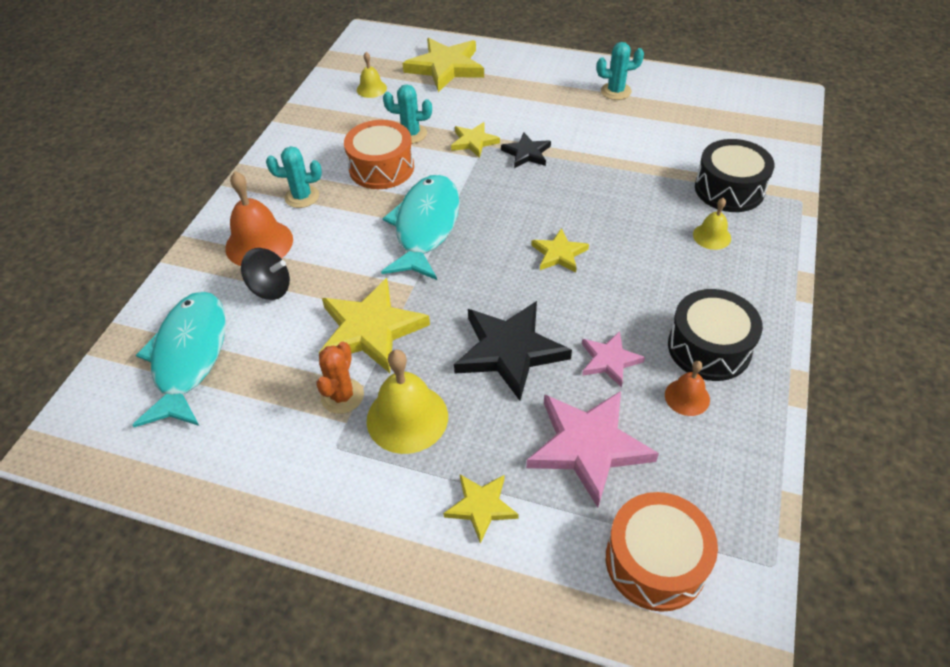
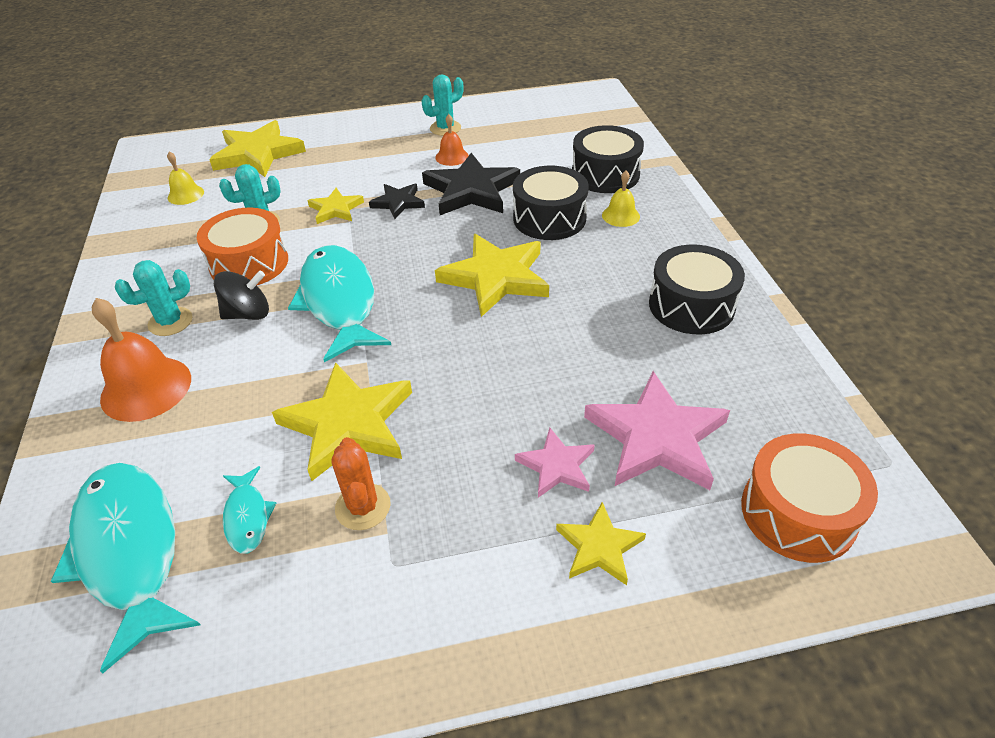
camera: 30 degrees left, 5 degrees down
(268, 367) = (247, 516): none -> turquoise fish
(270, 288) = (193, 430): black spinning top -> black spinning top (248, 314)
(407, 418) = (454, 495): yellow bell -> none
(510, 351) = (514, 383): black star -> black star (471, 190)
(559, 254) = (496, 277): yellow star -> yellow star, size x1.82
(609, 360) = (615, 352): pink star -> pink star (557, 466)
(644, 215) = (549, 218): none -> black drum
(687, 397) = (707, 354): orange bell -> orange bell (452, 157)

